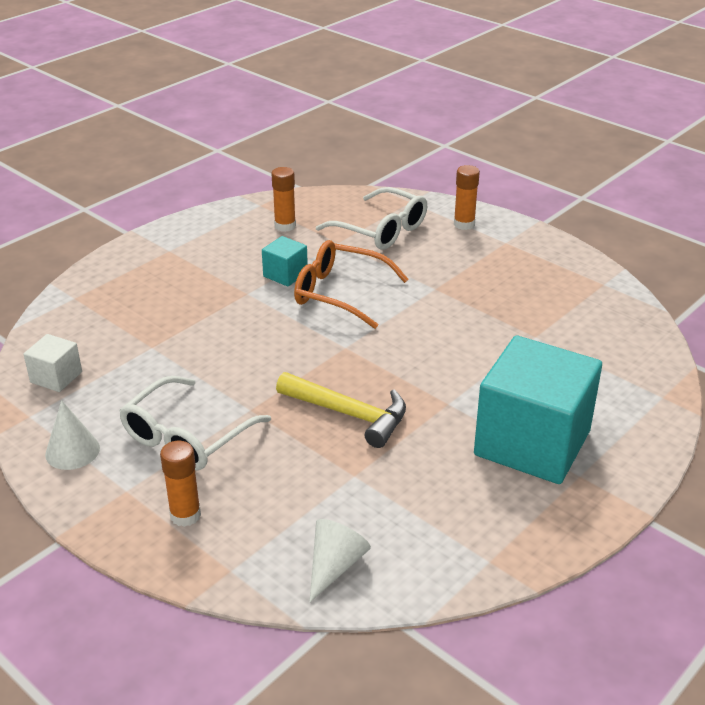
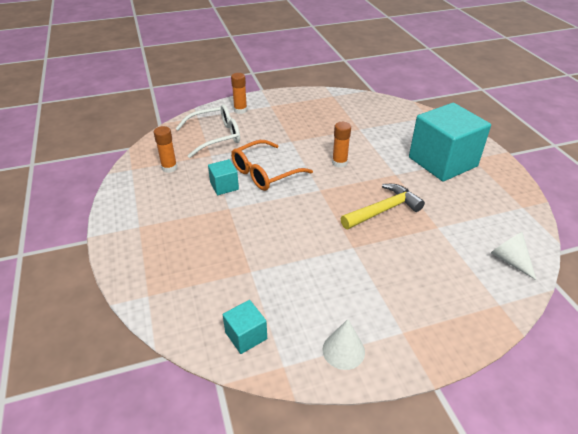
camera: 60 degrees left, 5 degrees up
(56, 377) = (246, 335): white cube -> turquoise cube
(185, 515) = (441, 309): orange glue stick -> orange glue stick (339, 163)
(187, 437) = (363, 284): white glasses -> none

